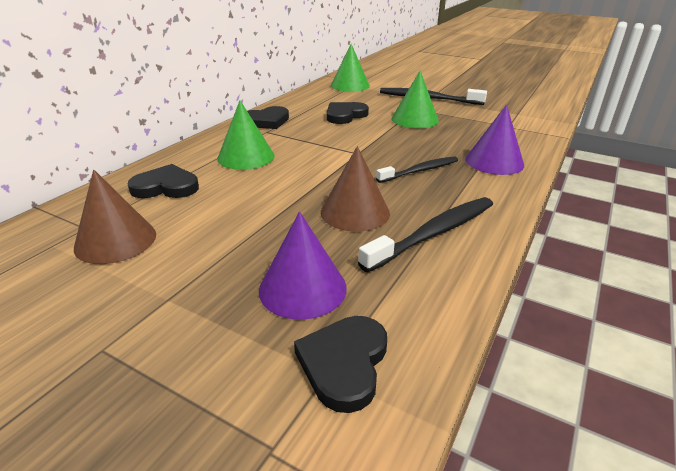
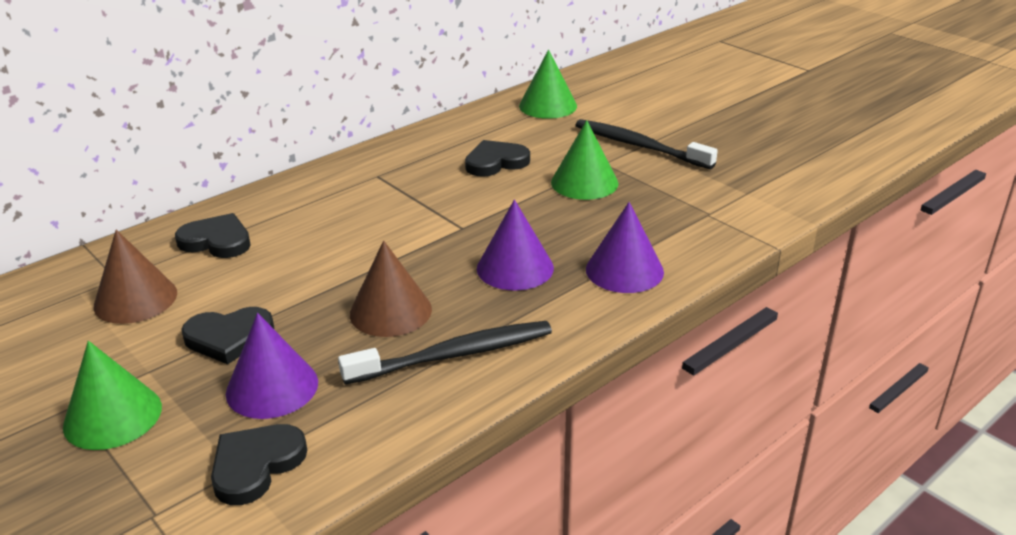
camera: 20 degrees right, 0 degrees up
(246, 157) = (326, 212): green cone -> green cone (112, 416)
(266, 121) = (388, 158): black heart -> black heart (229, 337)
(420, 171) = (515, 268): black toothbrush -> purple cone

